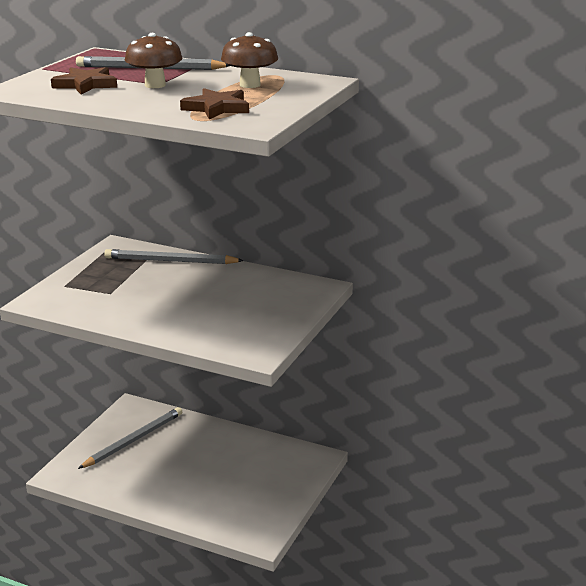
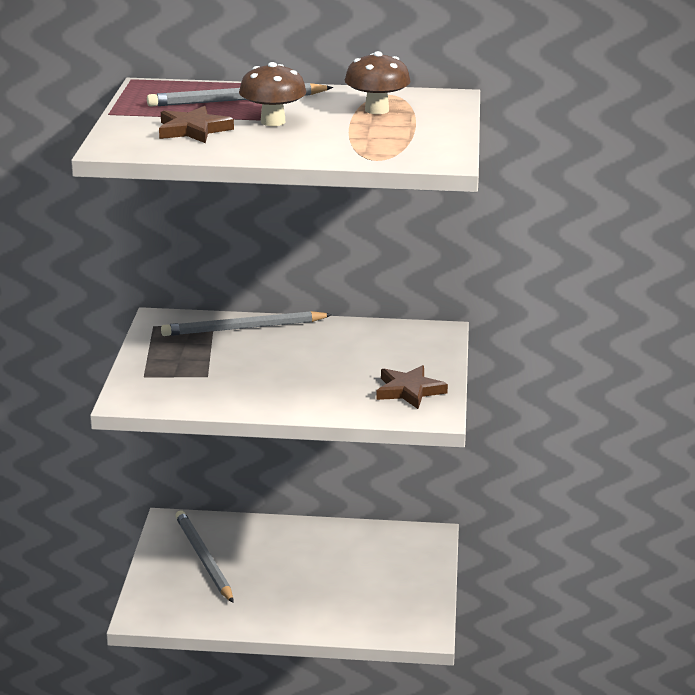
camera: 20 degrees left, 0 degrees up
(134, 440) = (203, 559): grey pencil -> grey pencil turned 45 degrees counterclockwise
(217, 108) = (379, 143): brown star -> brown star (409, 391)

